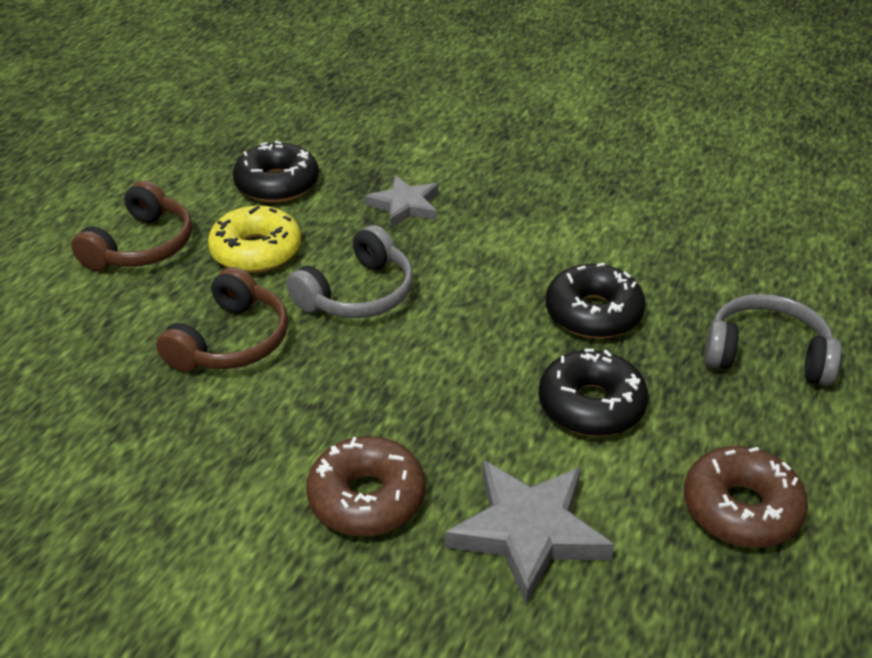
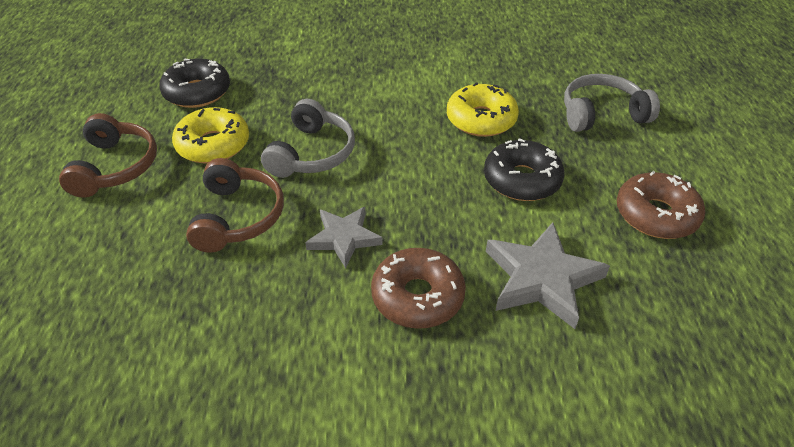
camera: 25 degrees left, 5 degrees up
(405, 206) = (304, 83): grey star -> grey star (344, 238)
(593, 313) = (481, 119): black donut -> yellow donut

